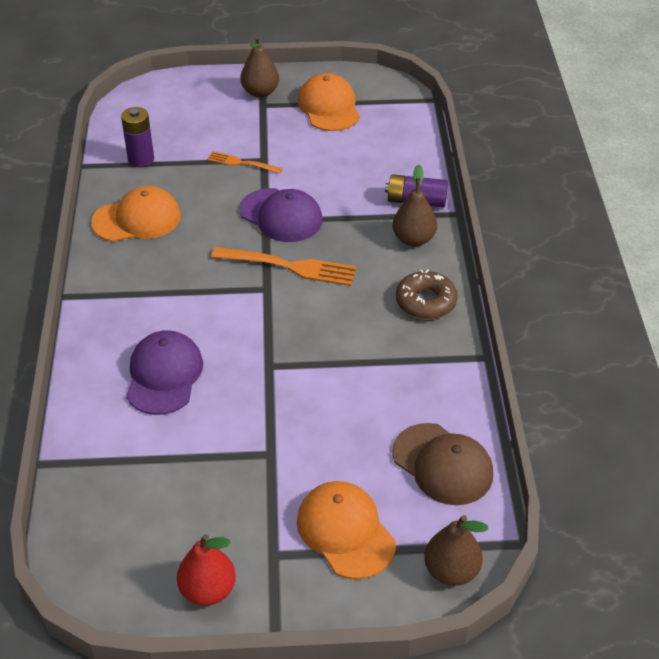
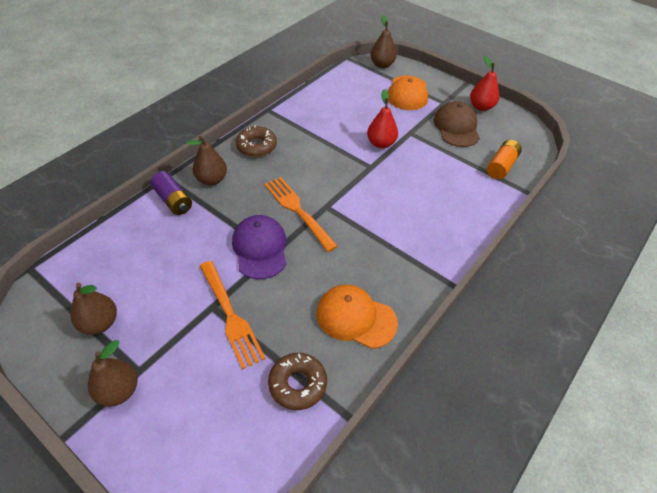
camera: 140 degrees left, 5 degrees up
(102, 483) = (501, 166): none -> orange battery
(141, 159) = (297, 384): purple battery -> brown donut
(164, 375) = (430, 195): purple cap -> none
(242, 163) = (230, 315): orange fork -> orange fork, size x1.72
(291, 407) = (381, 143): none -> red pear
(329, 107) = (100, 323): orange cap -> brown pear
(442, 464) = (342, 89): brown cap -> brown cap (456, 127)

